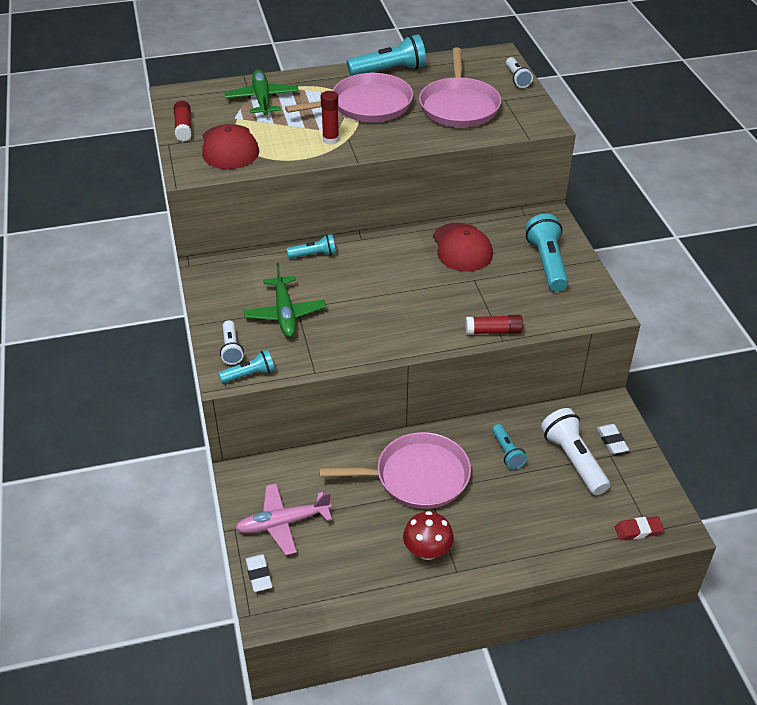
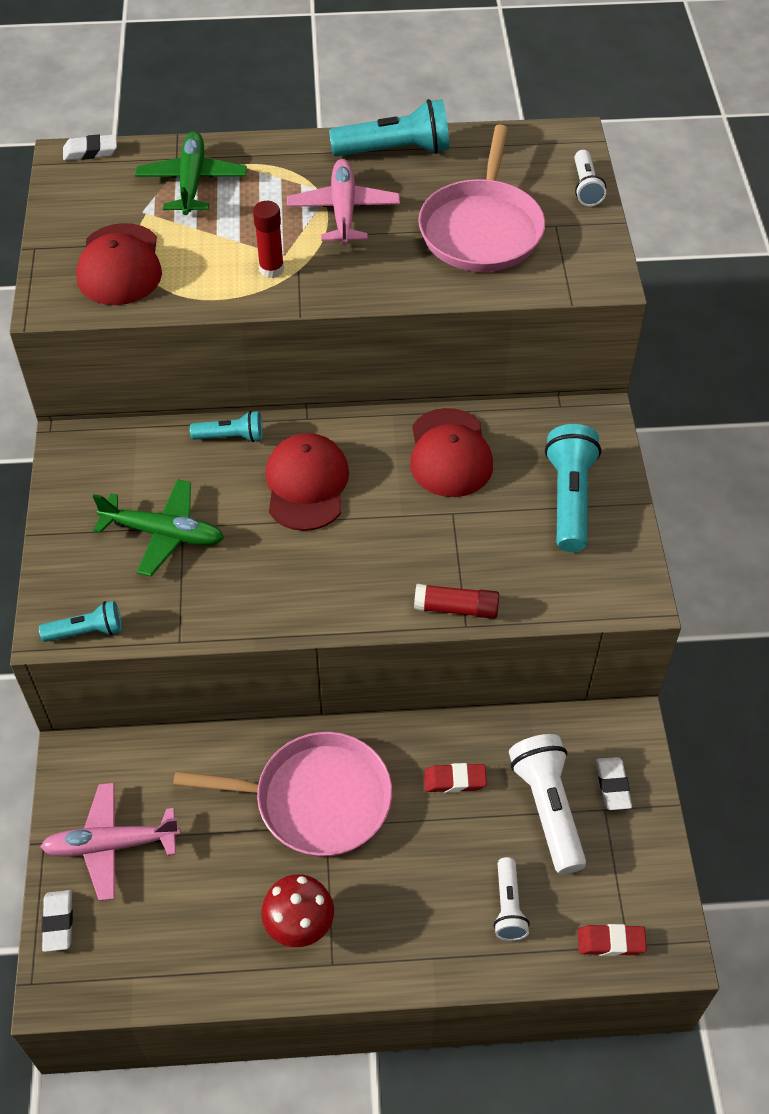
camera: 10 degrees right, 10 degrees up
(183, 127) = (64, 220): red glue stick -> none
(189, 89) = (90, 152): none -> white eraser
(231, 349) = (72, 583): white flashlight -> white flashlight (508, 906)
(285, 313) = (163, 533): green plane -> green plane turned 75 degrees counterclockwise
(367, 105) = (343, 211): pink pan -> pink plane
(373, 275) = (306, 484): none -> red cap
(507, 452) = (454, 780): turquoise flashlight -> red eraser

